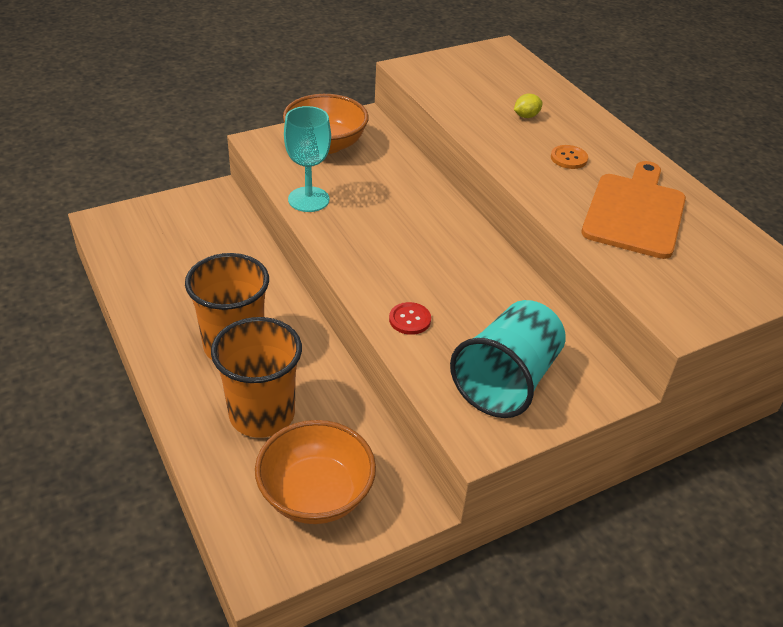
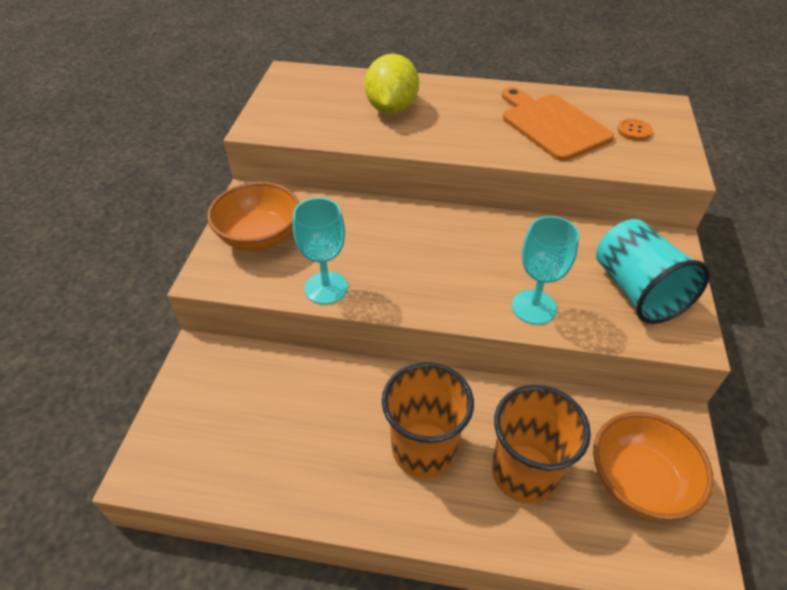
camera: 50 degrees left, 5 degrees up
(409, 319) = (534, 307): red button -> turquoise goblet
(526, 116) = (391, 108): yellow lemon -> yellow lemon, size x2.46
(569, 158) = (464, 118): orange button -> orange button (634, 131)

